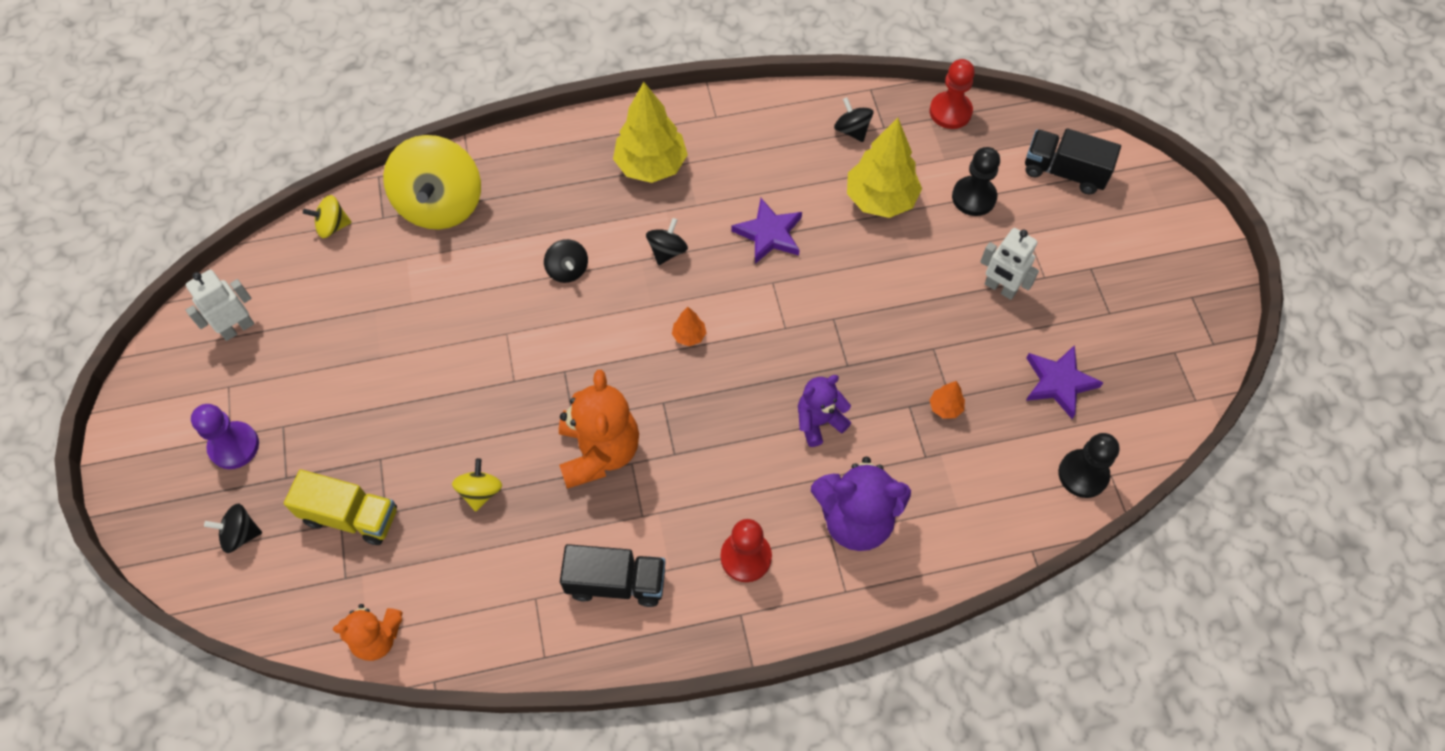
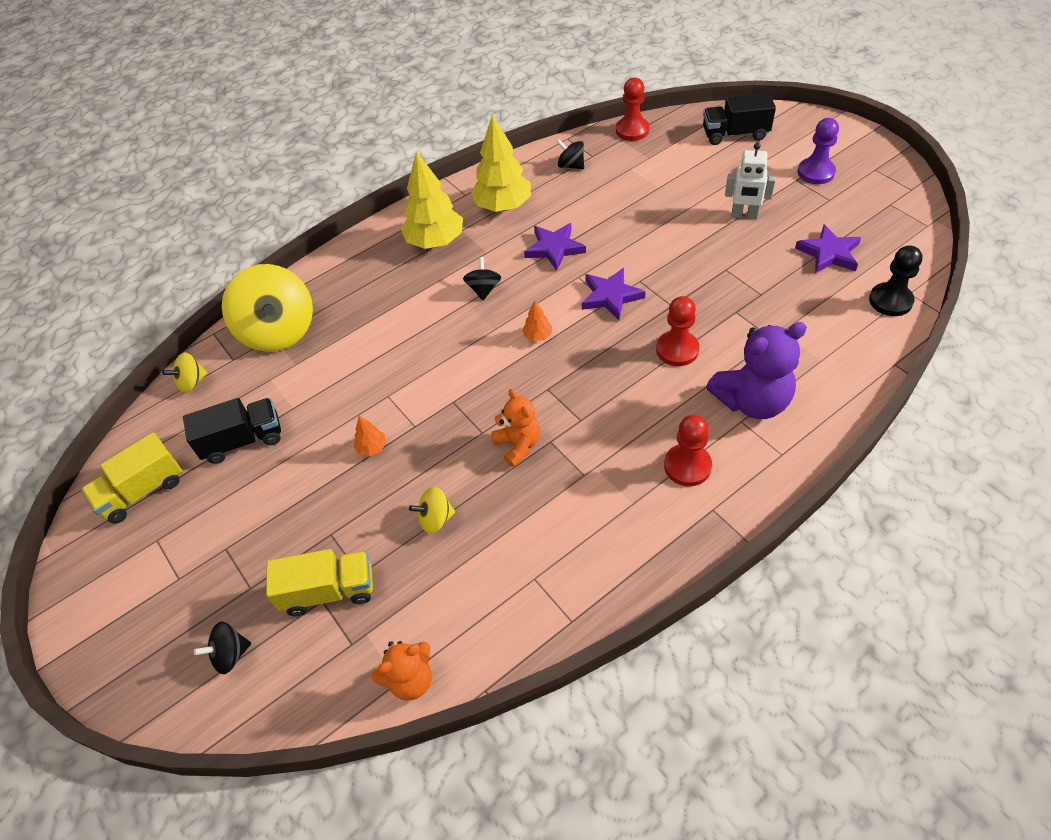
camera: 20 degrees left, 10 degrees down
(234, 446) = (186, 585): purple pawn -> purple pawn (815, 172)
(237, 328) = (142, 491): white robot -> yellow truck
(480, 492) = (435, 519): yellow spinning top -> yellow spinning top turned 90 degrees counterclockwise
(568, 270) = (412, 333): black spinning top -> none
(599, 452) = (518, 445): orange teddy bear -> orange teddy bear, size x0.61
(616, 582) = (595, 534): black truck -> black truck (243, 440)
(791, 323) = (610, 296): none -> purple star
(819, 421) = (677, 350): purple teddy bear -> red pawn
(880, 199) = (620, 197): yellow tree -> yellow tree (503, 206)
(945, 407) = (762, 301): orange tree -> orange tree (372, 448)
(974, 197) = (685, 171): black pawn -> none

